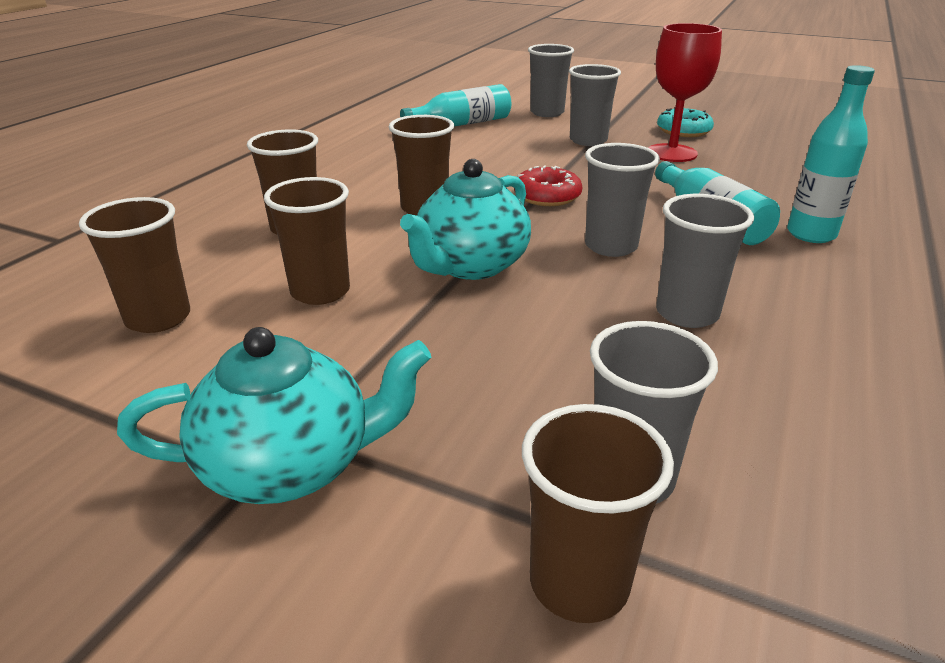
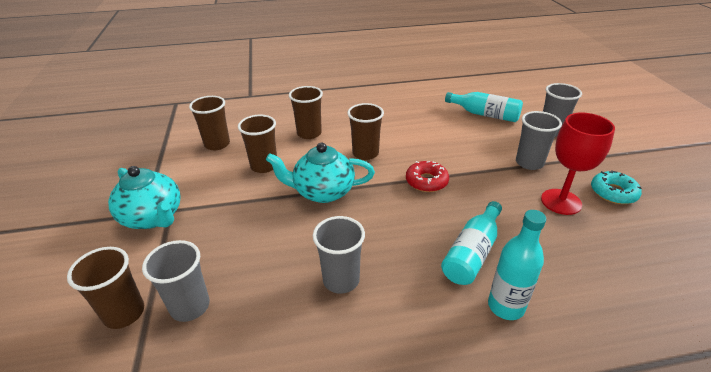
camera: 55 degrees right, 5 degrees up
(611, 246) = (390, 226): grey cup -> none

